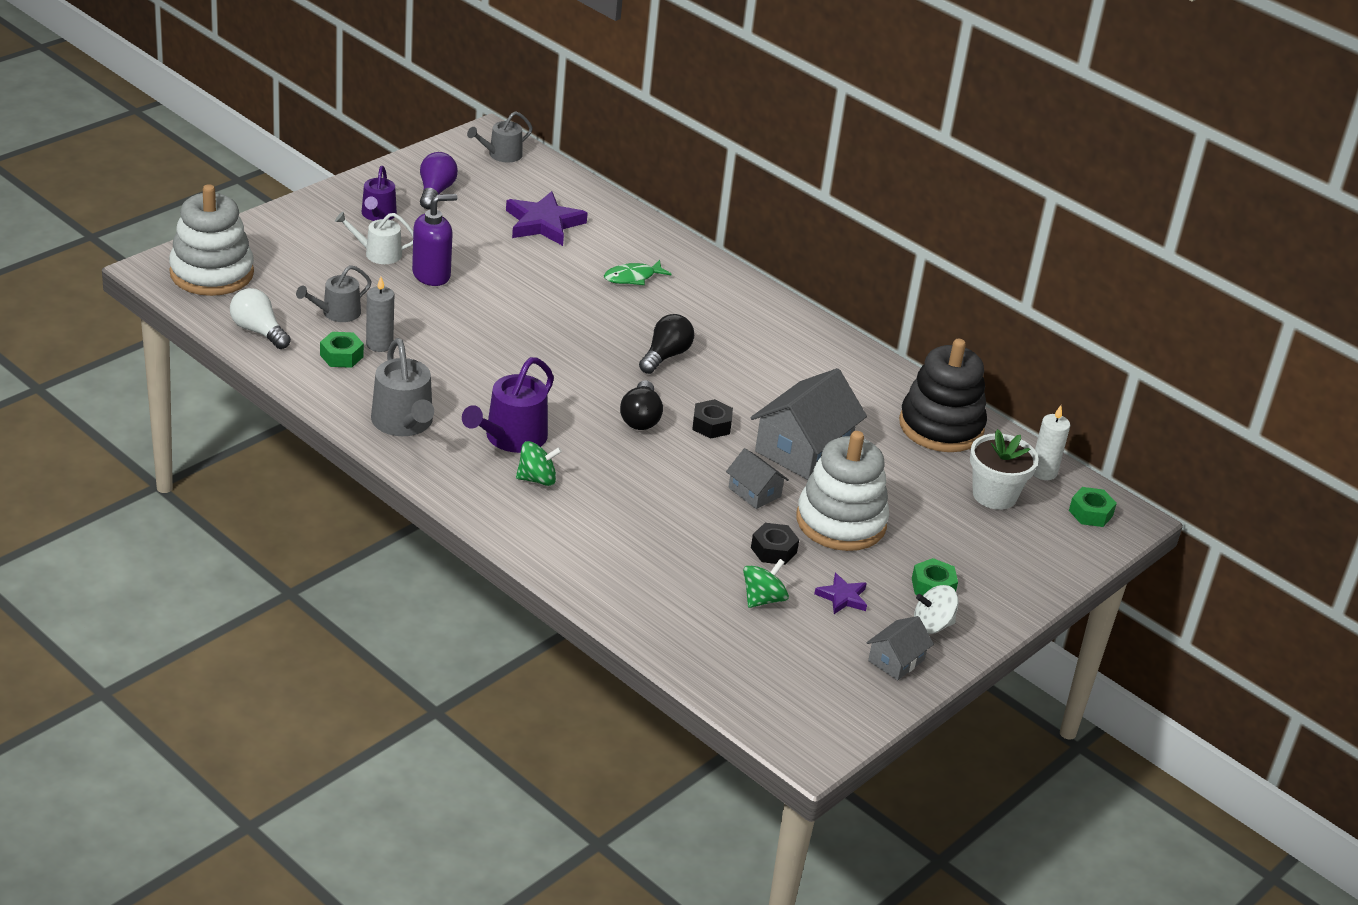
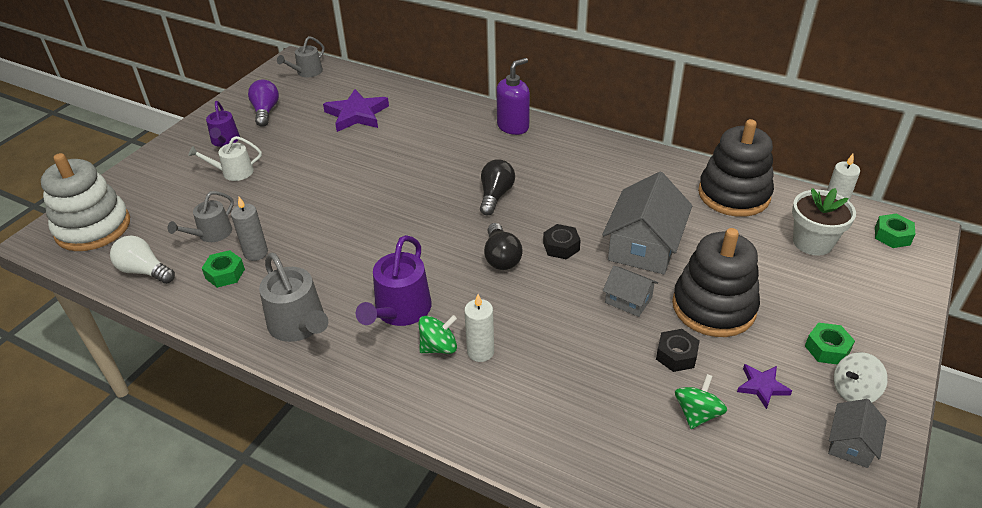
camera: 10 degrees left, 5 degrees up
(431, 275) = (282, 178): purple soap dispenser -> purple soap dispenser (513, 126)
(577, 494) = (480, 352): none -> white candle
(632, 277) = (441, 138): green fish -> none
(841, 522) = (713, 307): white stacking toy -> black stacking toy

